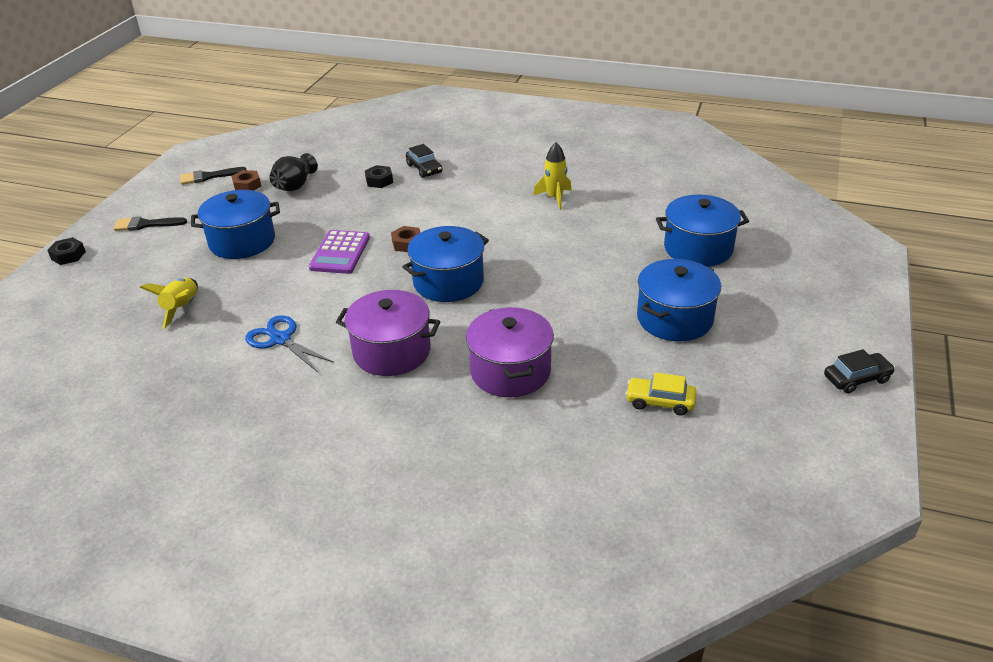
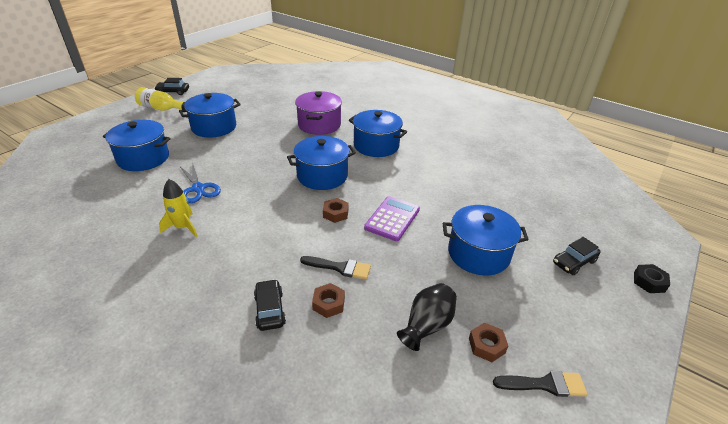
camera: 165 degrees left, 0 degrees up
(139, 256) = (574, 262): none -> black car
(145, 224) = (589, 306): black brush -> black brush (340, 267)
(182, 308) = (514, 201): yellow rocket -> none
(280, 339) = (441, 166): blue scissors -> blue scissors (198, 189)
(379, 181) = (328, 304): black nut -> brown nut
(392, 351) = (376, 145): purple pot -> blue pot
(660, 402) = (263, 102): yellow car -> none
(807, 332) = (162, 109): none -> yellow bottle

